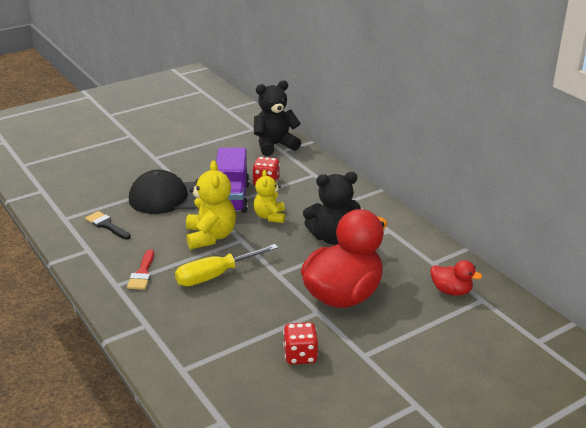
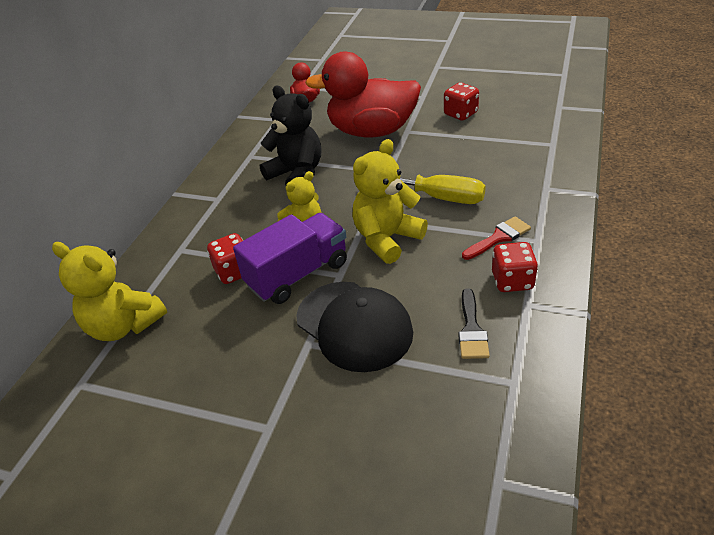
camera: 125 degrees left, 10 degrees up
(108, 256) = (512, 281): none -> red dice
(275, 145) = (124, 325): black teddy bear -> yellow teddy bear

